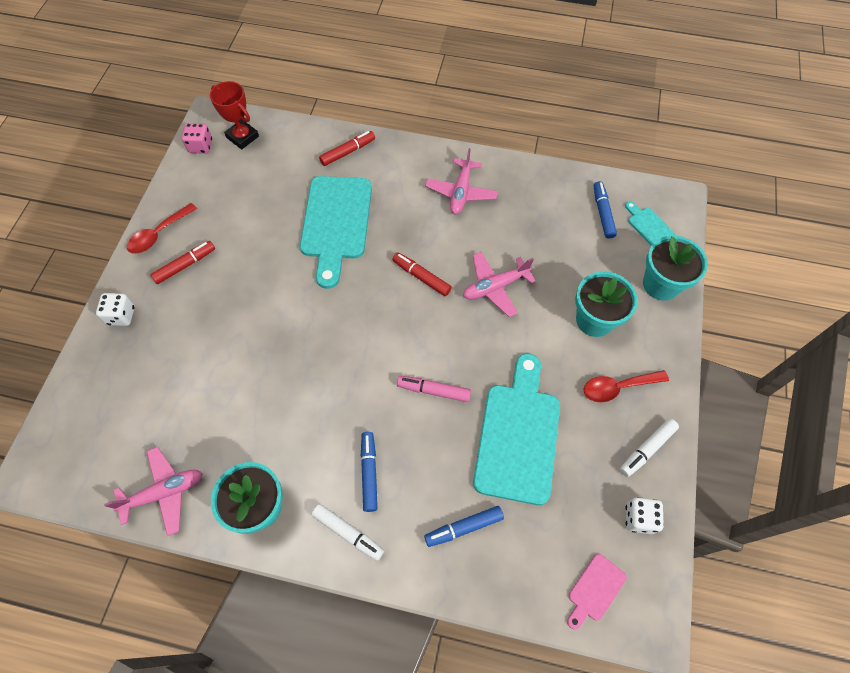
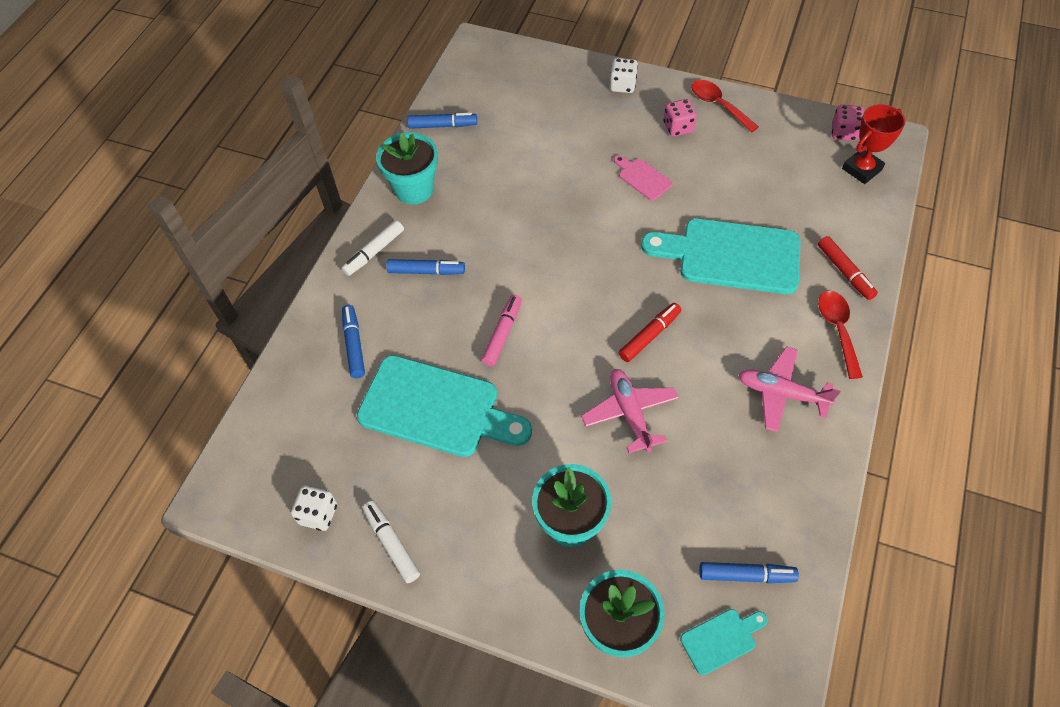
camera: 100 degrees right, 5 degrees down
(164, 492) = (442, 125): pink plane -> blue marker
(185, 265) = (678, 127): red marker -> pink dice
(595, 590) = (263, 452): pink cutting board -> pink cutting board (642, 178)
(617, 387) = (474, 529): red spoon -> red spoon (837, 330)

